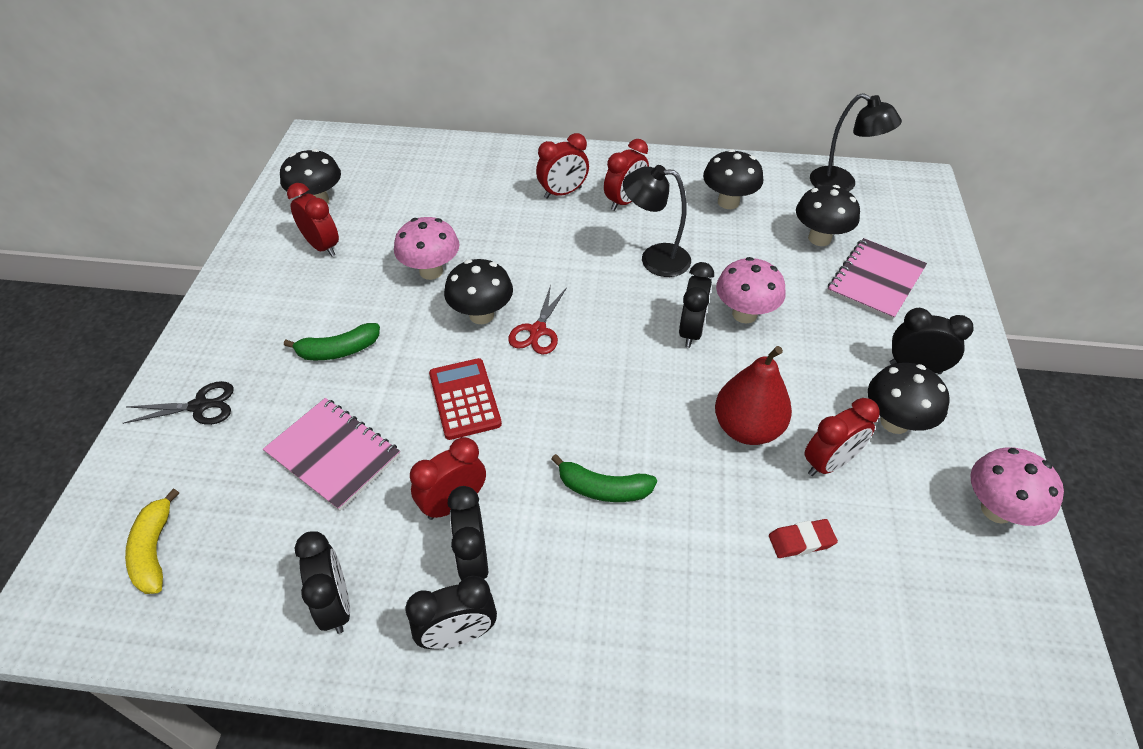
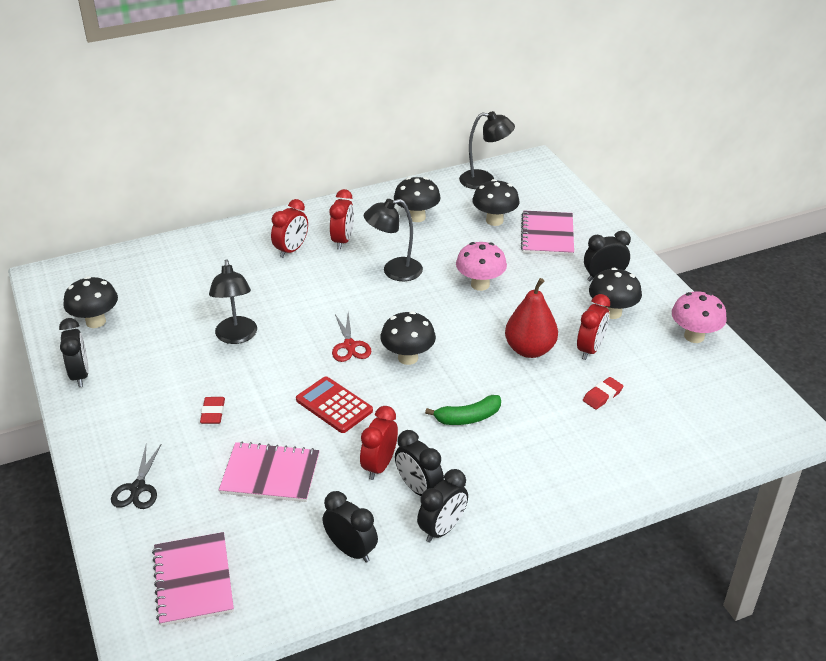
camera: 30 degrees left, 10 degrees down
(154, 550) = (193, 580): yellow banana -> pink notebook
(199, 406) = (138, 488): black scissors -> black scissors turned 135 degrees clockwise
(322, 246) = (131, 351): red clock -> none
(338, 350) = (213, 413): green banana -> red eraser
(431, 271) = (236, 337): pink mushroom -> black lamp
(481, 315) = (300, 351): black mushroom -> black mushroom (408, 358)
(691, 331) = (453, 307): black clock -> black clock (80, 375)

